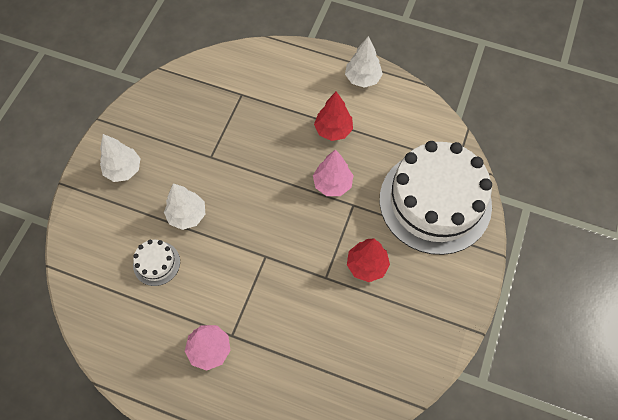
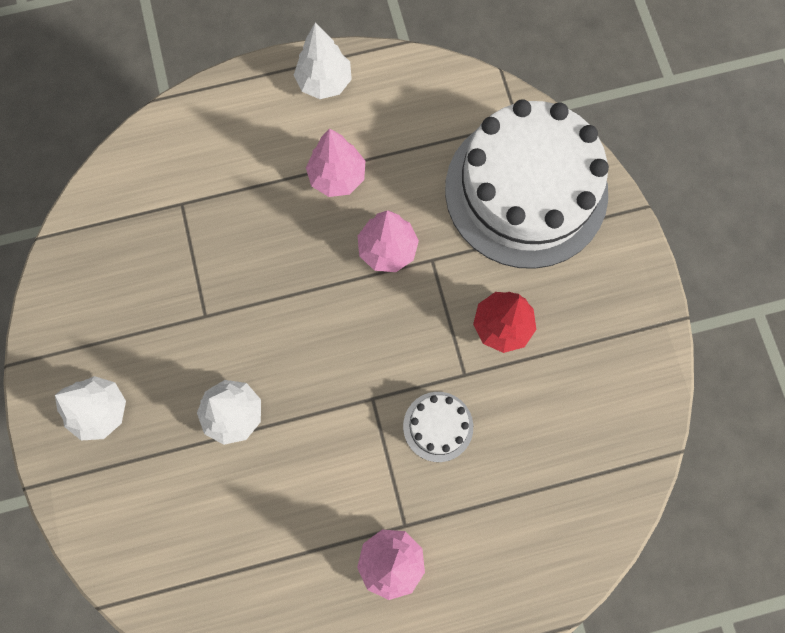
camera: 35 degrees left, 10 degrees up
(156, 263) = (242, 503): white cake -> white cake (438, 426)
(333, 130) = (337, 177): red tree -> pink tree

